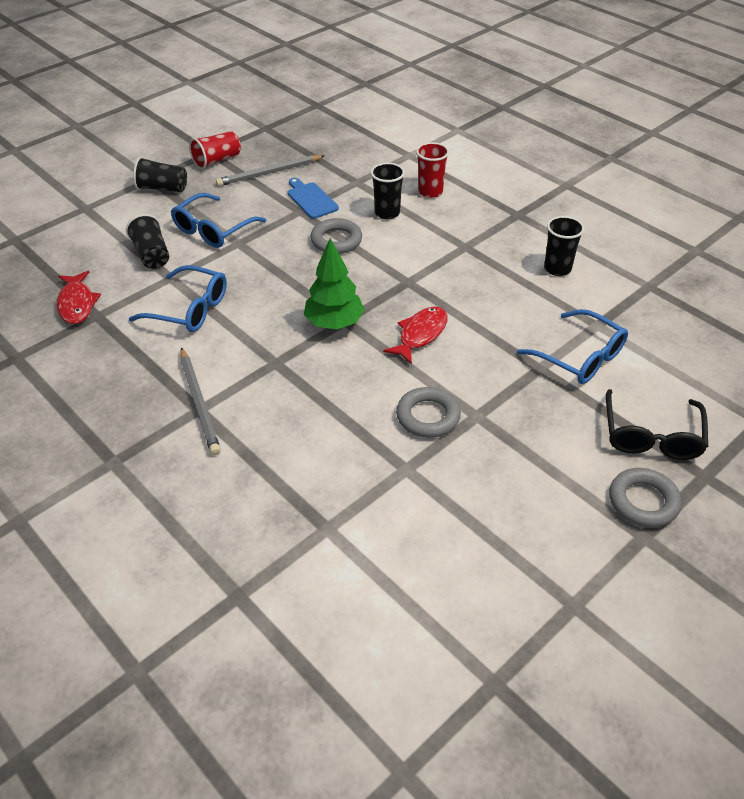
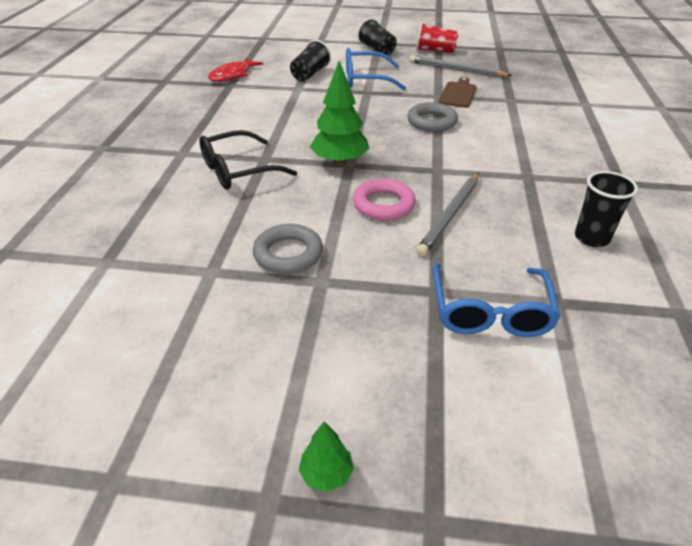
camera: 50 degrees right, 5 degrees down
(190, 309) = (276, 107): blue glasses -> none
(199, 403) = (189, 150): grey pencil -> grey pencil (450, 215)
(311, 199) = (458, 94): blue cutting board -> brown cutting board
(387, 213) = (500, 126): black cup -> none
(420, 334) = (383, 204): red fish -> pink ring
(430, 192) = (562, 131): red cup -> none
(643, 501) = (326, 474): grey ring -> green tree
(651, 436) = (442, 430): black glasses -> black glasses (238, 170)

